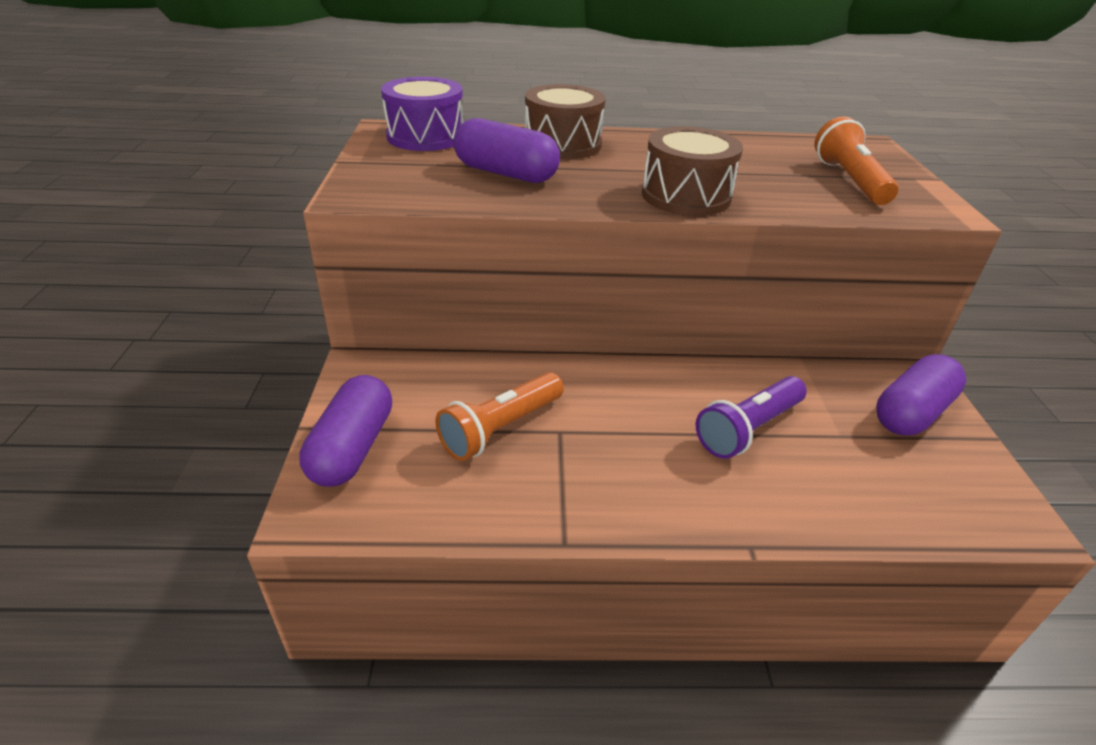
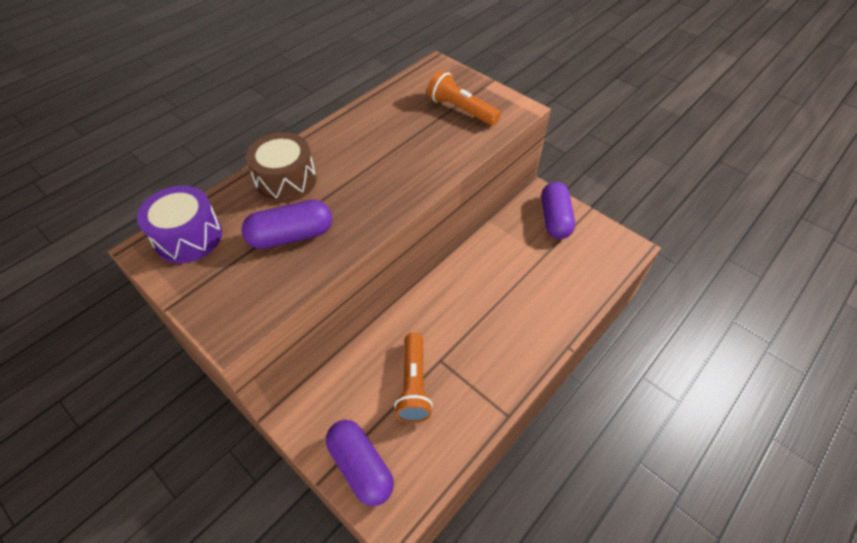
camera: 45 degrees left, 15 degrees up
(686, 196) = (406, 182): brown drum -> none
(748, 429) = (510, 284): purple flashlight -> none

